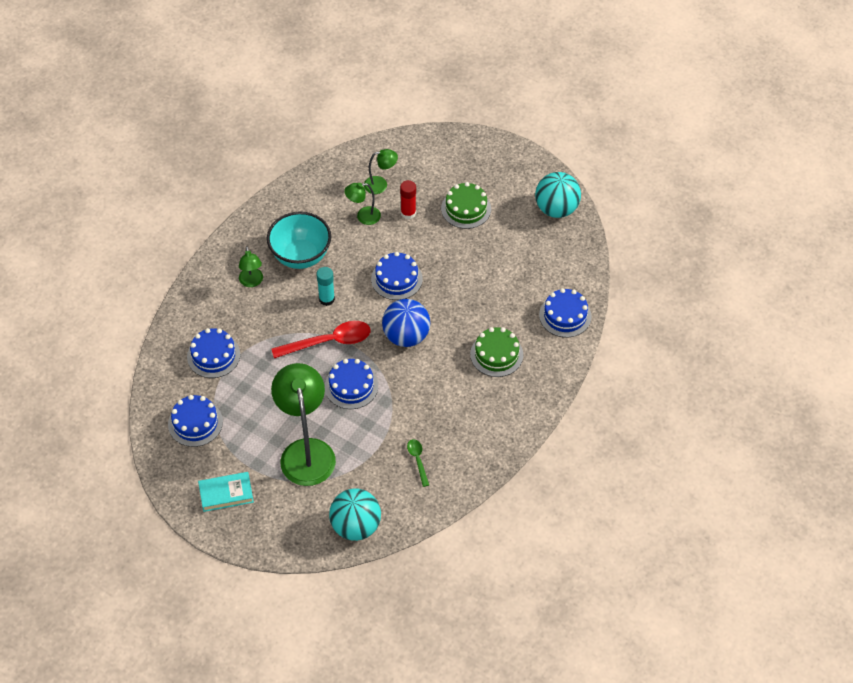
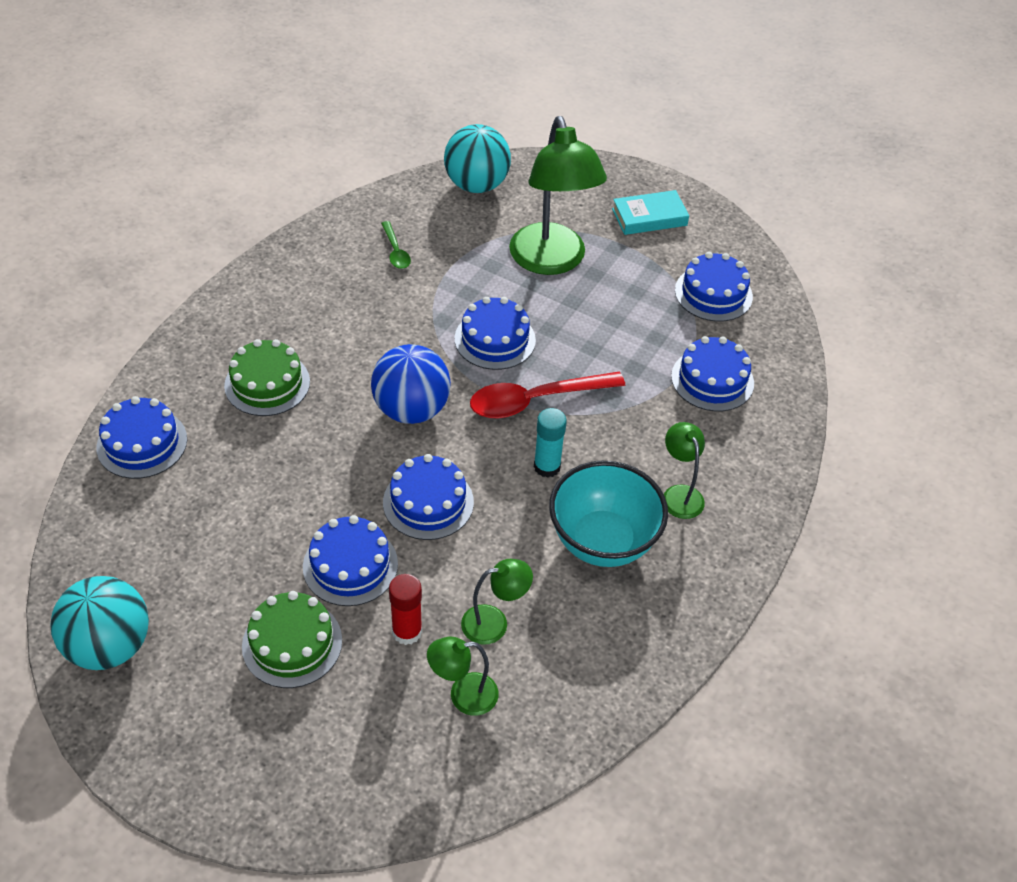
camera: 175 degrees right, 5 degrees down
(439, 245) = (350, 565): none -> blue cake

